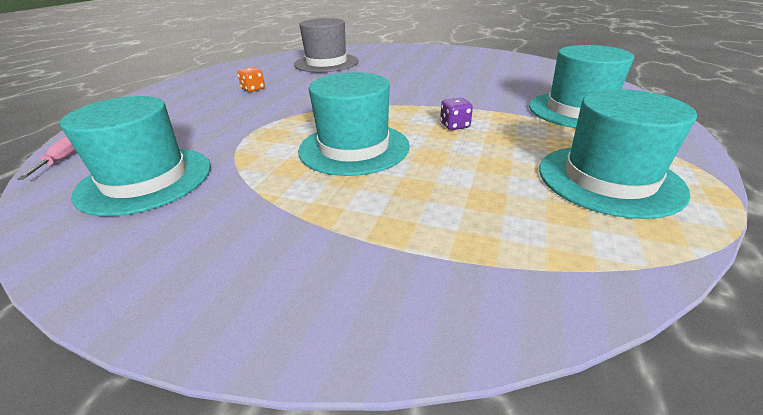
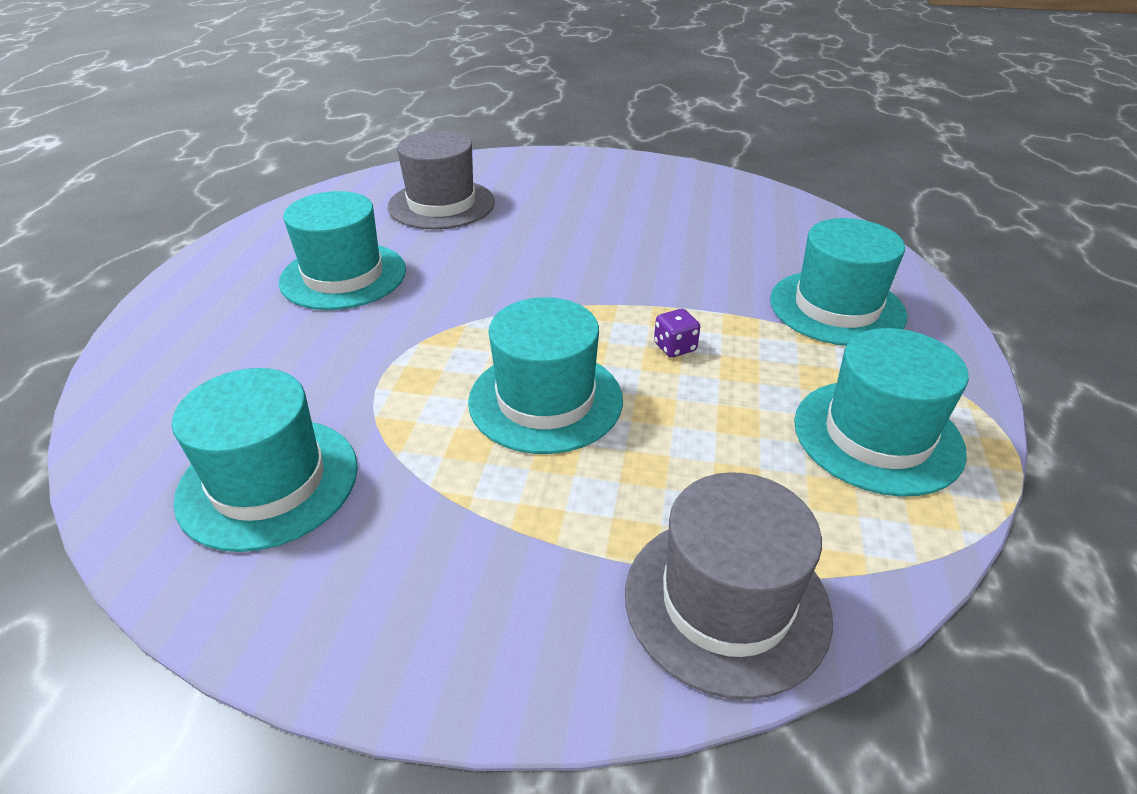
camera: 10 degrees left, 5 degrees up
(60, 161) = (109, 455): pink screwdriver -> none
(253, 89) = (343, 276): orange dice -> turquoise hat
(460, 280) = (726, 602): none -> grey hat

